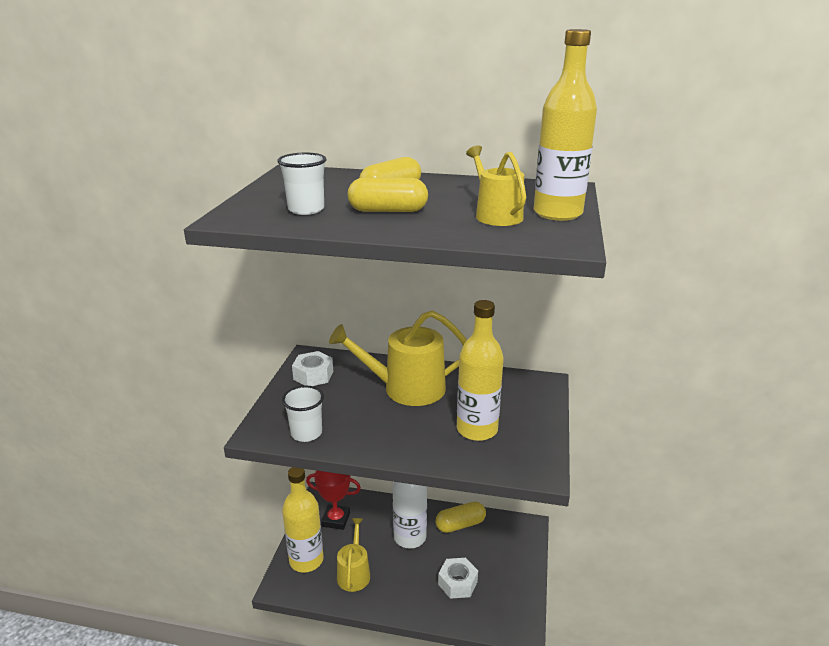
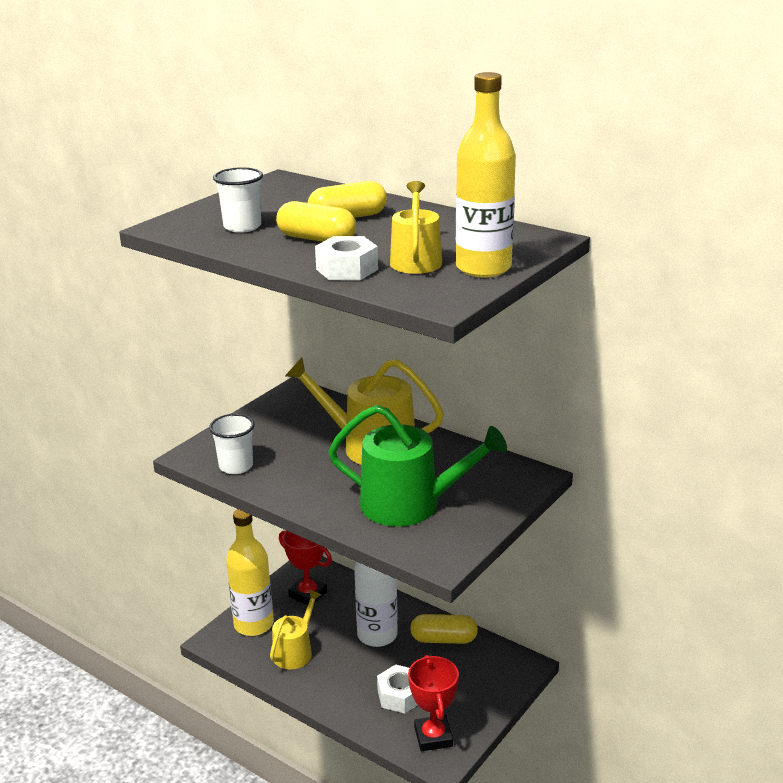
camera: 25 degrees right, 0 degrees up
(313, 375) = (285, 412): white nut -> white nut (347, 269)
(477, 429) = (410, 504): yellow bottle -> green watering can
(503, 609) = (433, 737): none -> red trophy

